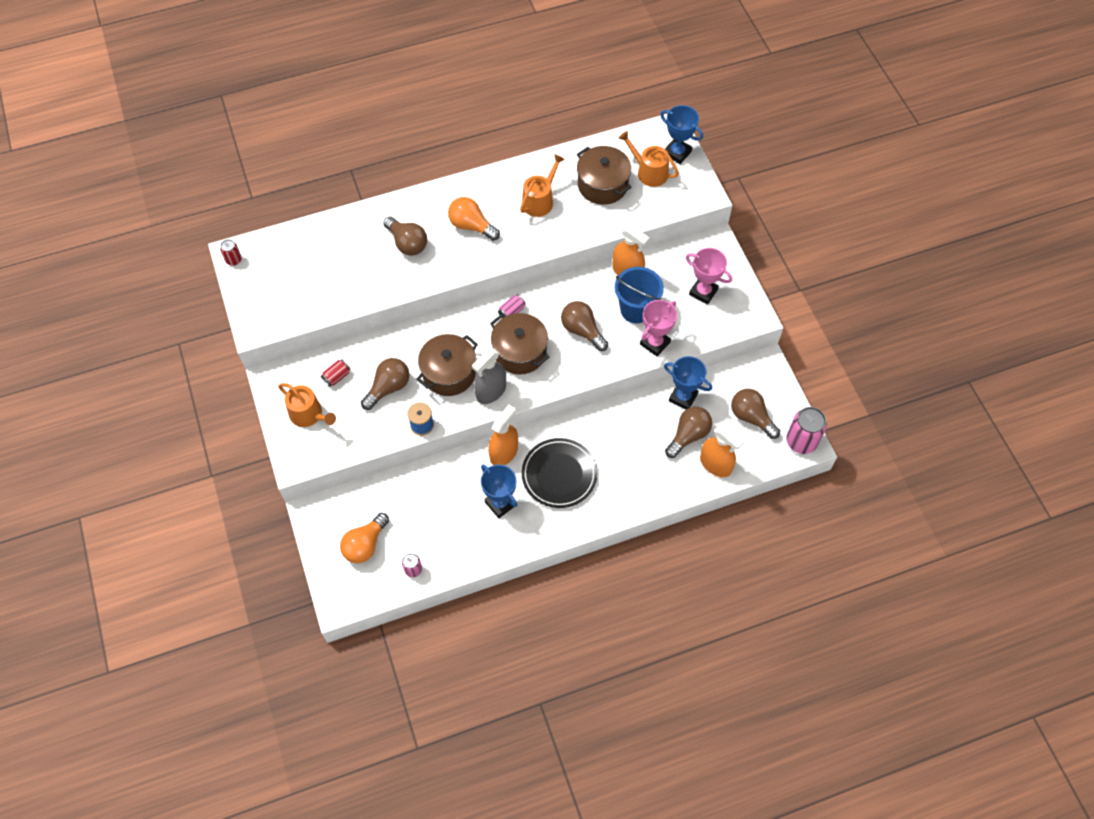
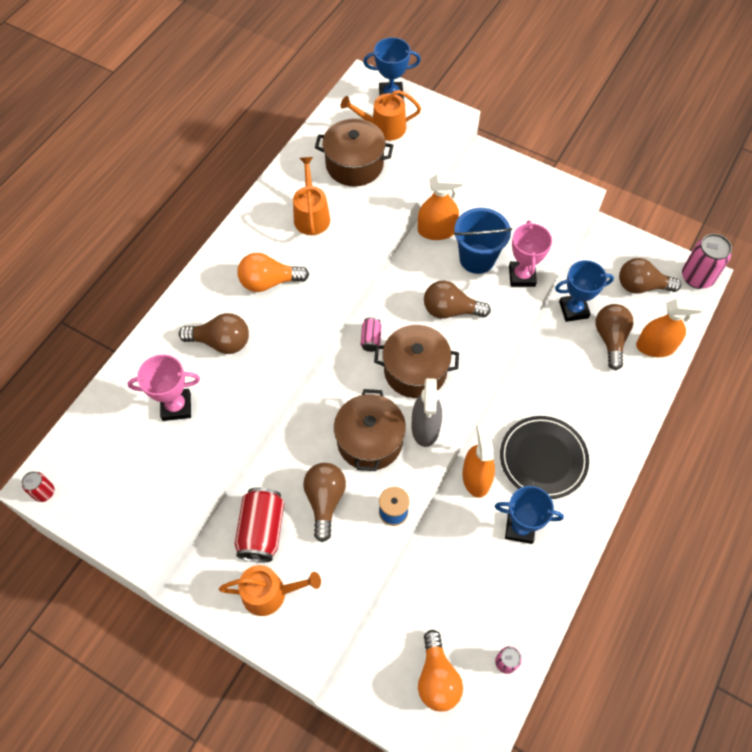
camera: 40 degrees left, 0 degrees up
(337, 377) = (262, 530): red can -> red can, size x1.91
(703, 292) = (516, 204): pink trophy -> pink trophy (176, 407)

